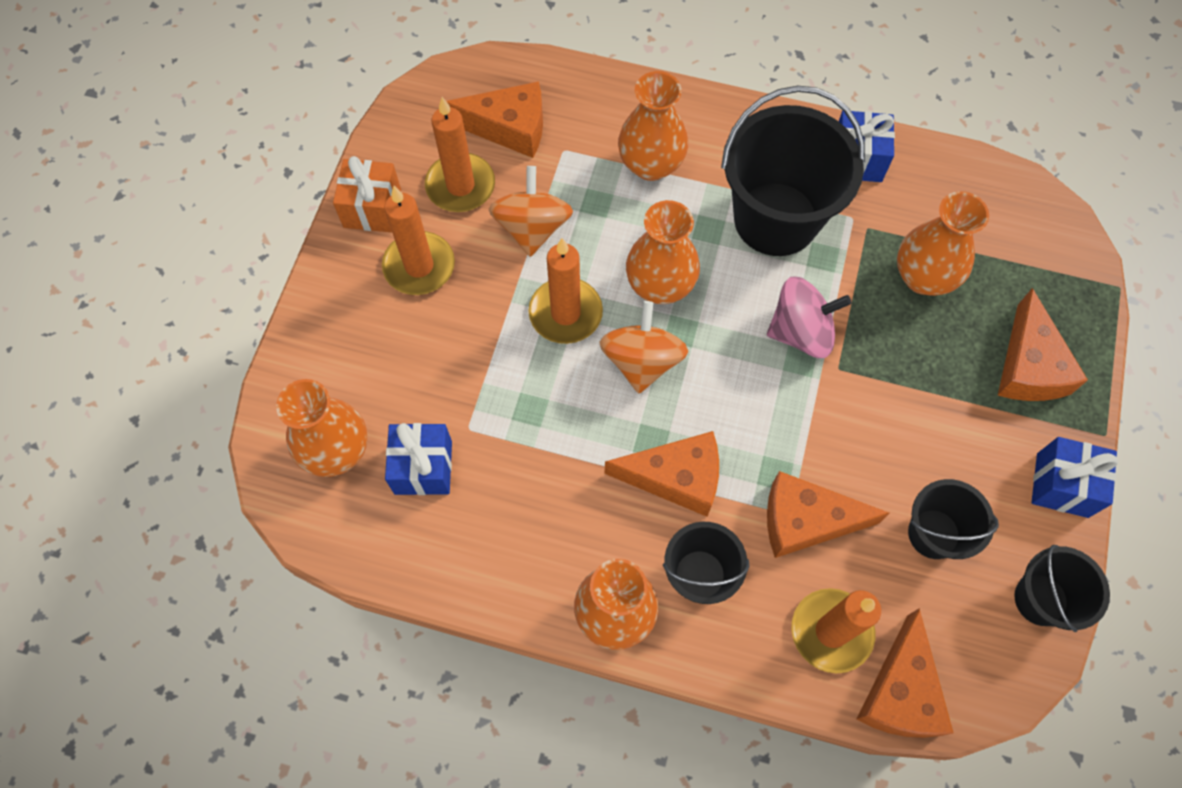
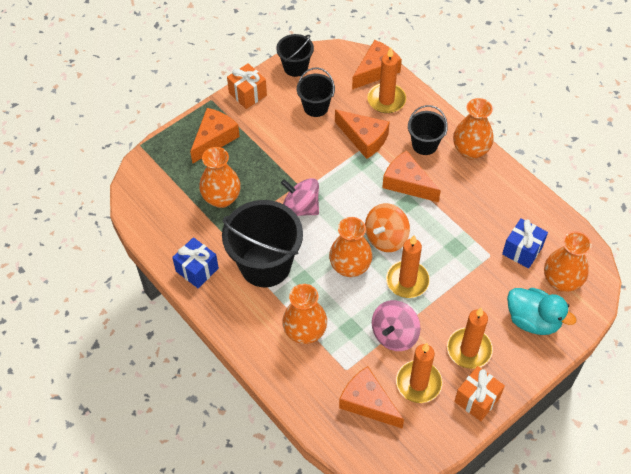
camera: 145 degrees left, 10 degrees down
(350, 360) = (533, 320): none -> turquoise duck
(532, 228) = (394, 334): orange spinning top -> pink spinning top
(1062, 485) = (248, 94): blue gift -> orange gift

